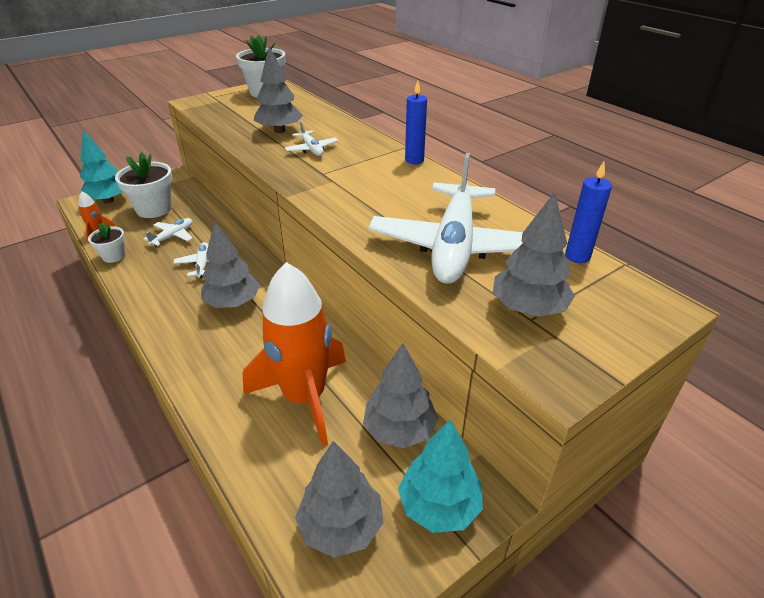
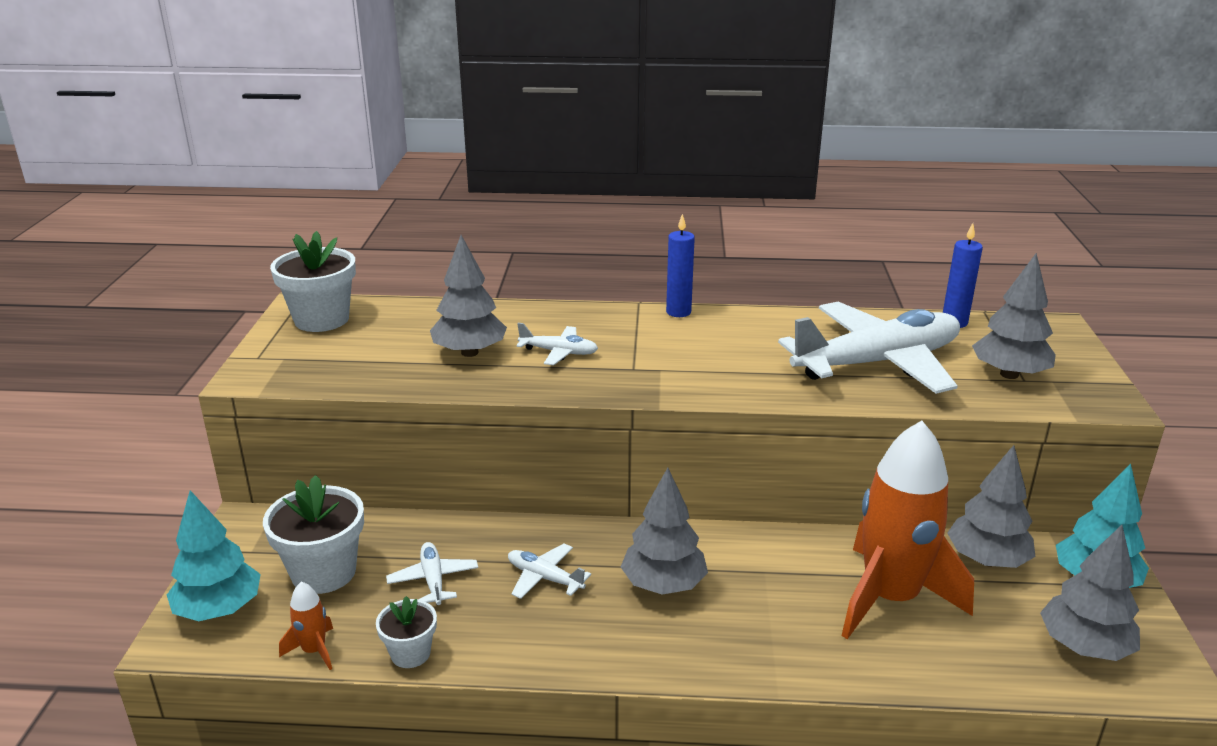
camera: 50 degrees left, 10 degrees down
(454, 246) = (877, 363): white plane -> white plane turned 75 degrees counterclockwise

